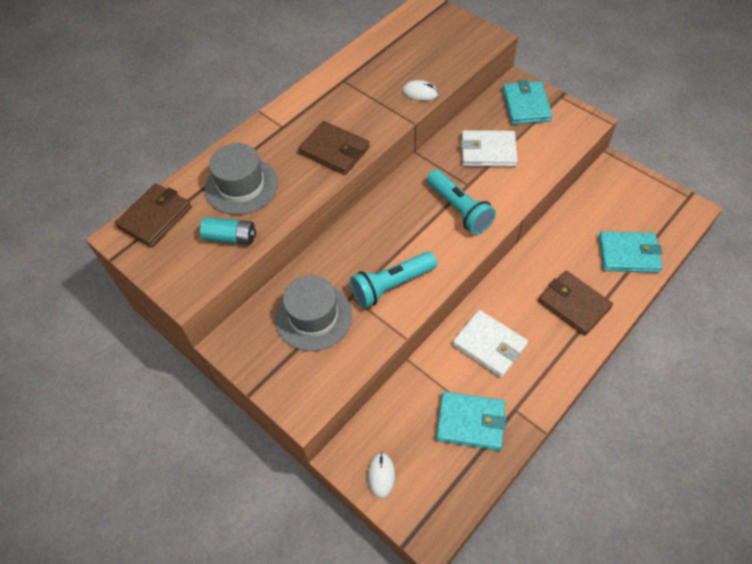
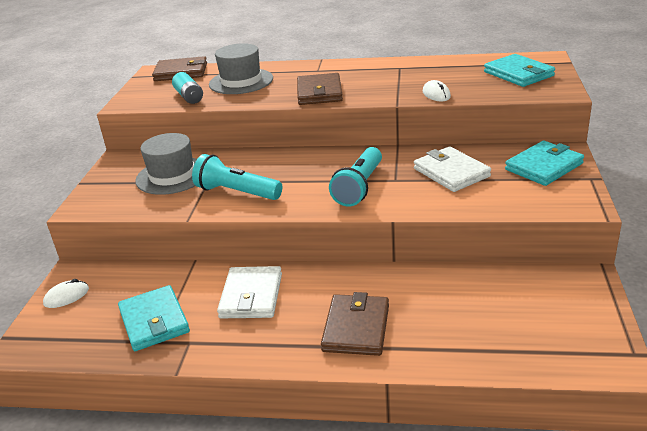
camera: 55 degrees right, 25 degrees down
(628, 254) = (474, 339): turquoise wallet -> turquoise wallet (518, 74)

